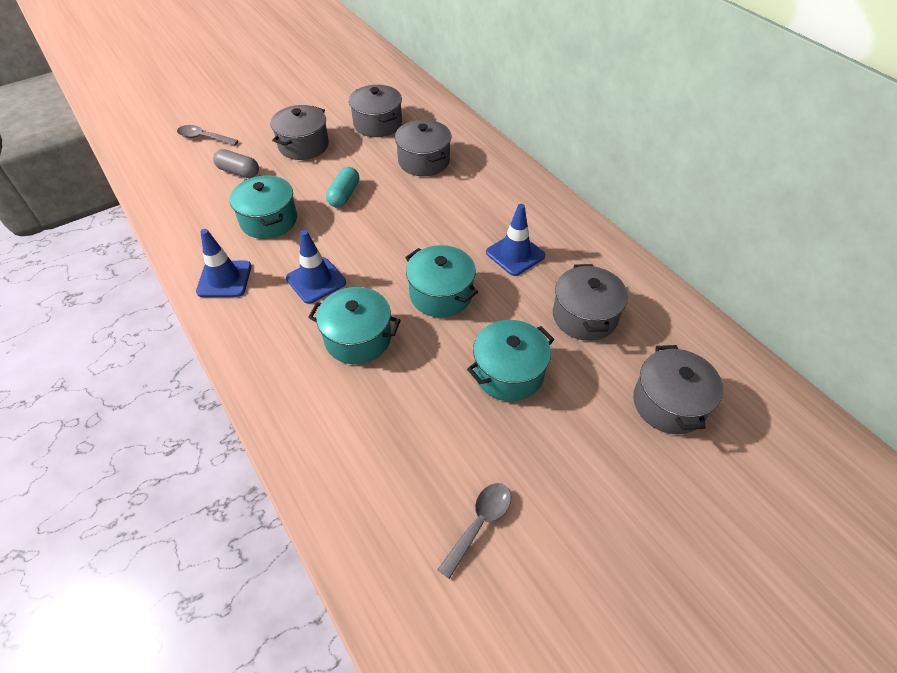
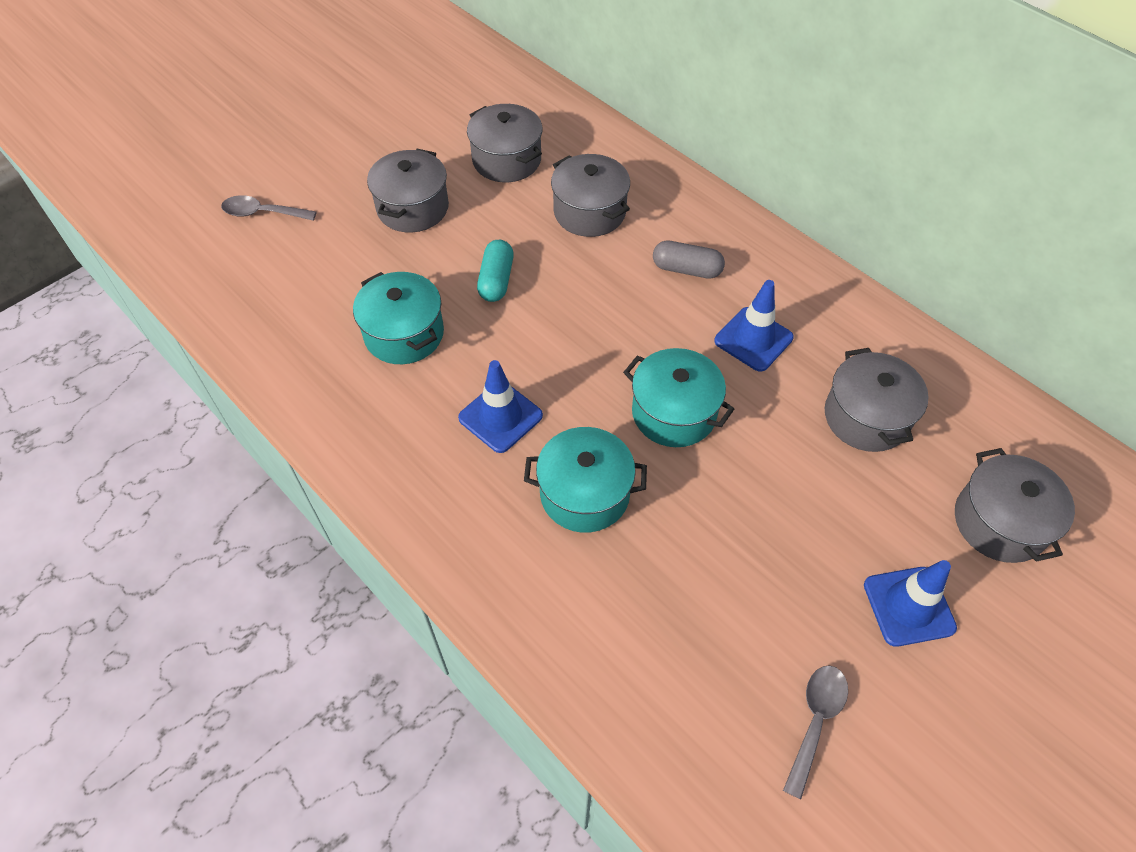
camera: 10 degrees left, 5 degrees up
(224, 279) = (373, 433): blue traffic cone -> blue traffic cone (908, 606)
(238, 172) = (333, 262): grey capsule -> grey capsule (686, 269)
(508, 373) = (793, 512): turquoise pot -> none

